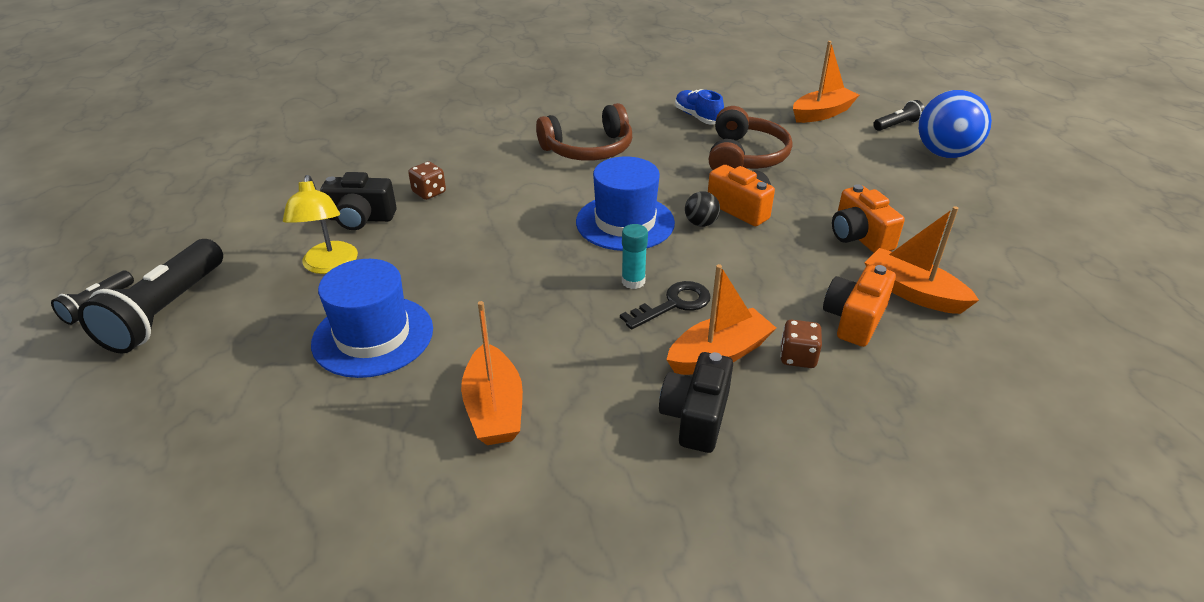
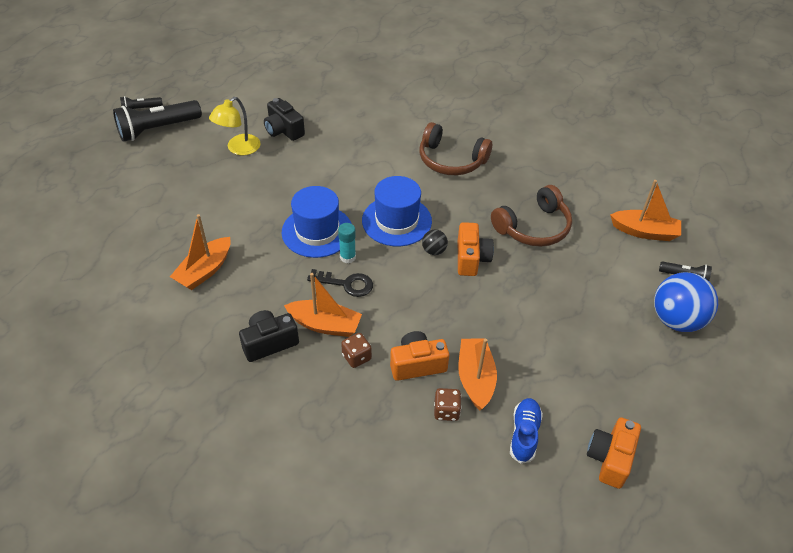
camera: 45 degrees right, 10 degrees up
(373, 336) = (209, 199): blue hat -> blue hat (317, 231)
(429, 192) = (332, 135): brown dice -> brown dice (446, 411)
(697, 117) = (553, 179): blue shoe -> blue shoe (524, 434)
(859, 237) = (507, 326): orange camera -> orange camera (610, 458)

